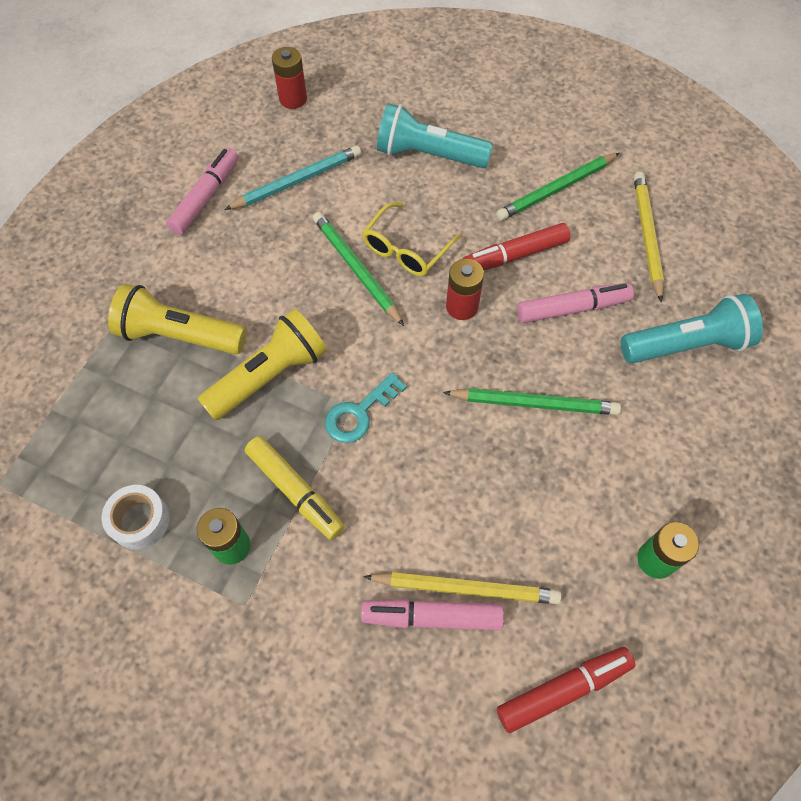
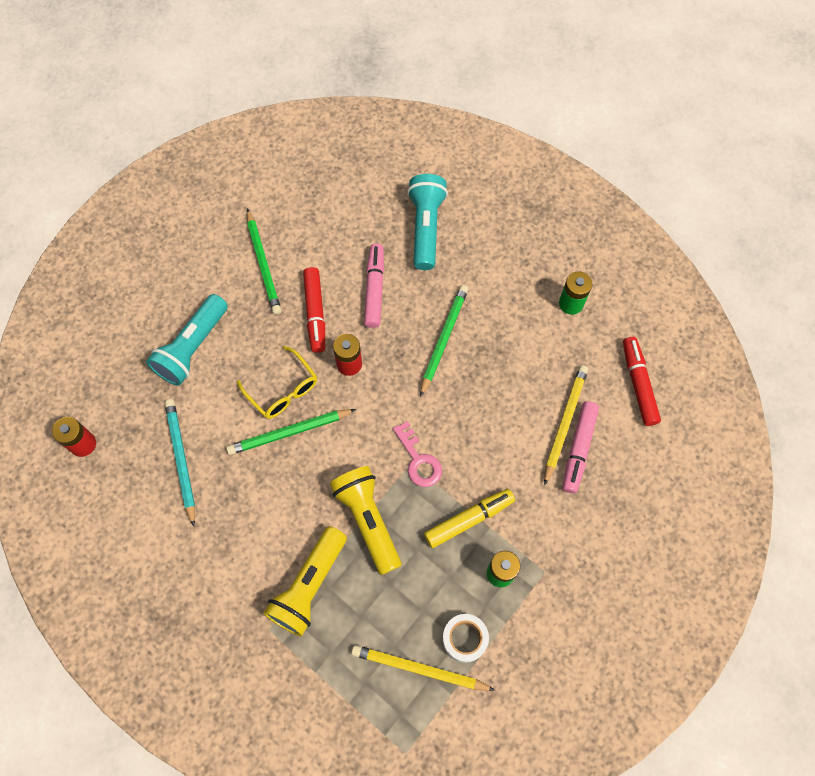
camera: 75 degrees left, 5 degrees up
(206, 197) = (170, 541): pink marker -> none
(359, 413) = (418, 460): turquoise key -> pink key
(647, 236) = (328, 218): yellow pencil -> yellow pencil (419, 669)

